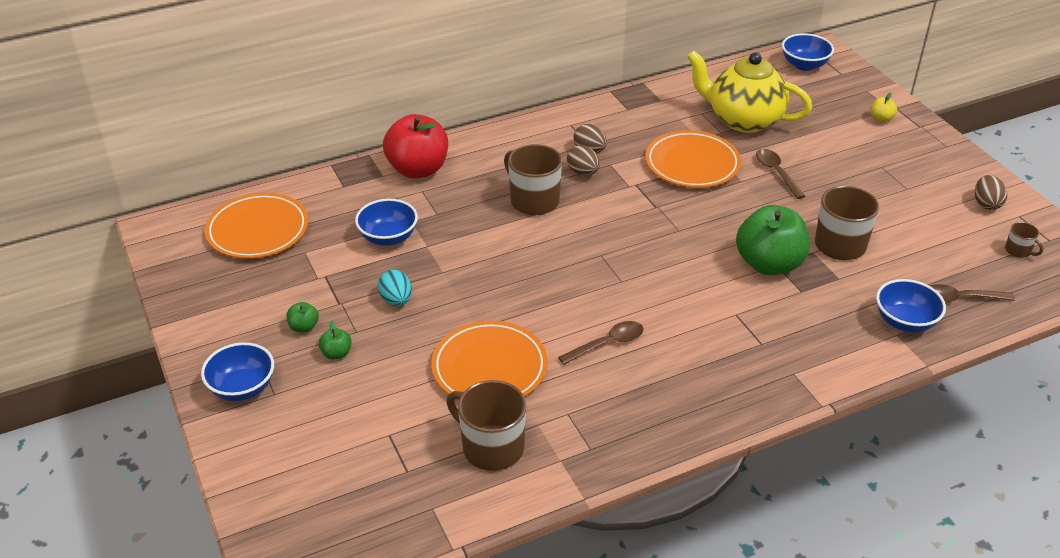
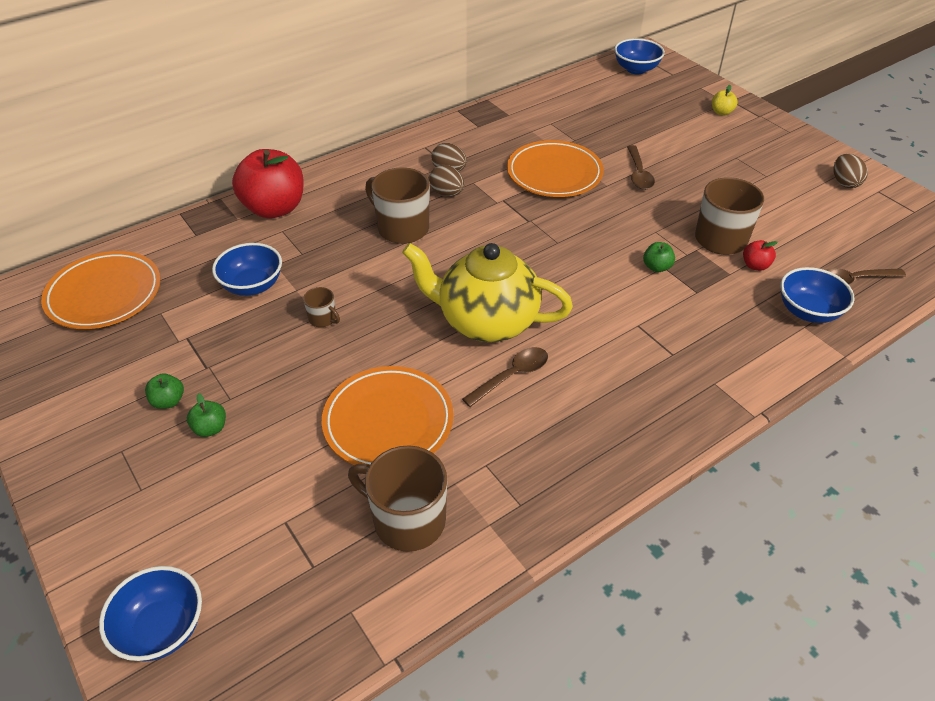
camera: 10 degrees left, 5 degrees up
(242, 388) = (101, 487): blue bowl -> blue bowl (162, 628)
(396, 300) = (271, 356): turquoise egg -> none
(743, 120) = (593, 126): yellow teapot -> yellow teapot (486, 321)
(769, 264) = (656, 267): green apple -> green apple, size x0.42
(776, 173) = (638, 174): brown spoon -> brown spoon turned 150 degrees counterclockwise
(866, 273) = (755, 265): none -> red apple
(1018, 251) = (890, 225): brown mug -> brown mug (323, 319)

